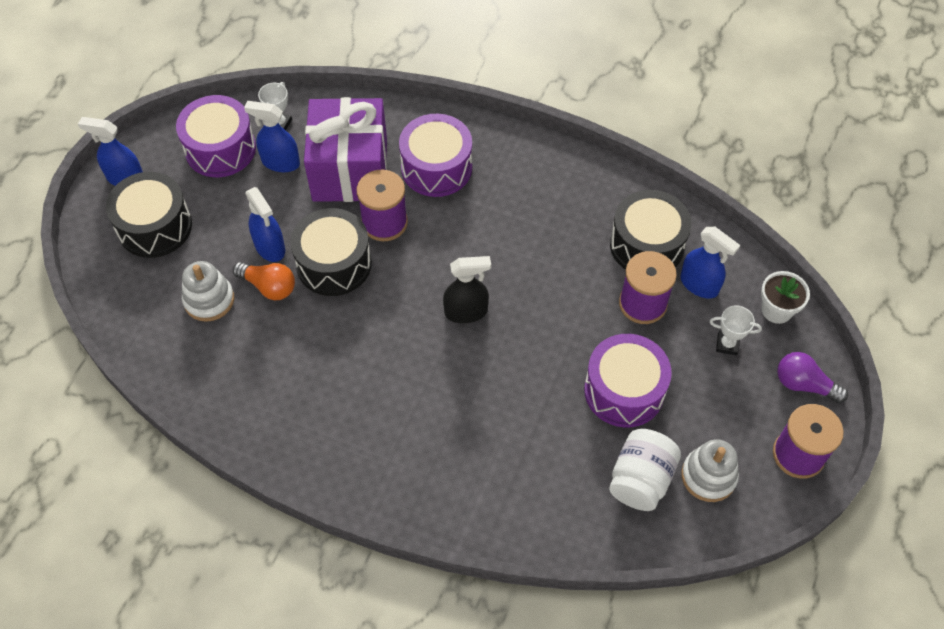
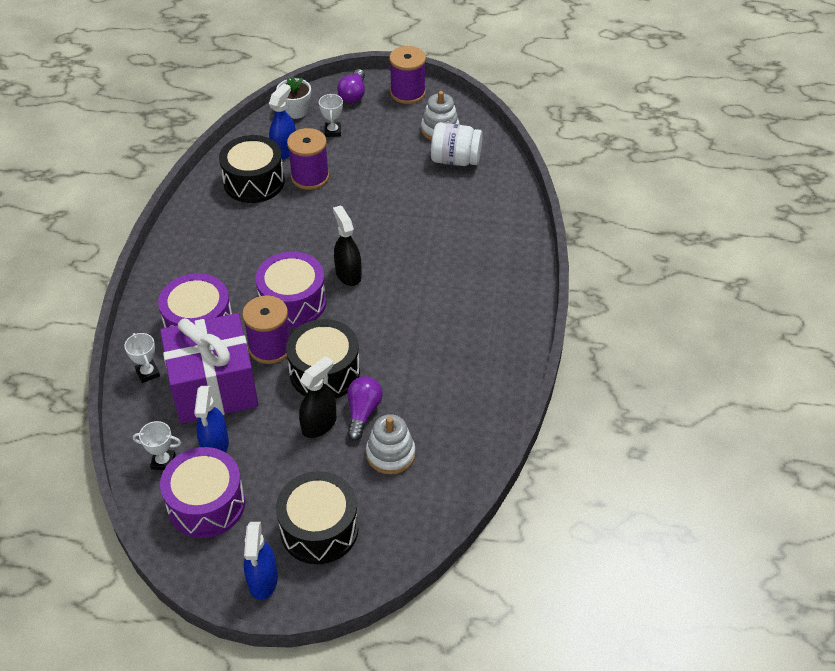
camera: 105 degrees left, 10 degrees down
(269, 286) = (362, 412): orange light bulb -> purple light bulb
(270, 247) = (319, 424): blue spray bottle -> black spray bottle
(388, 122) = (147, 373): none -> white trophy
(624, 390) = (389, 177): purple drum -> purple drum (293, 302)

